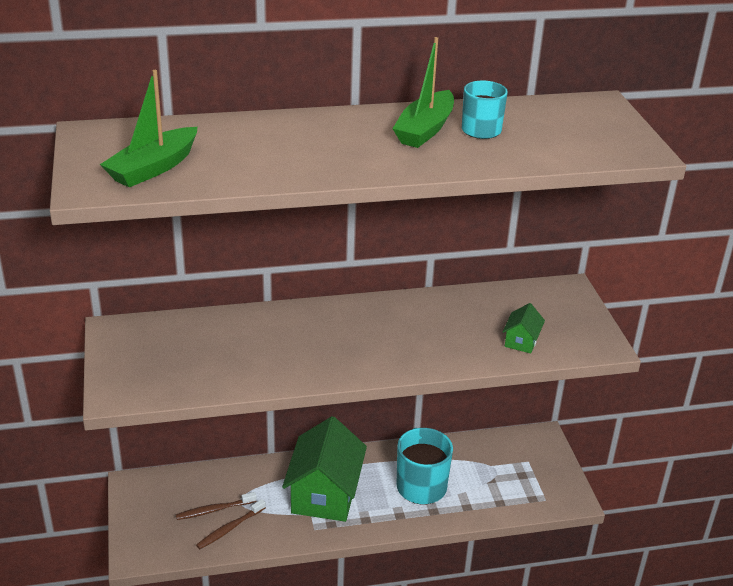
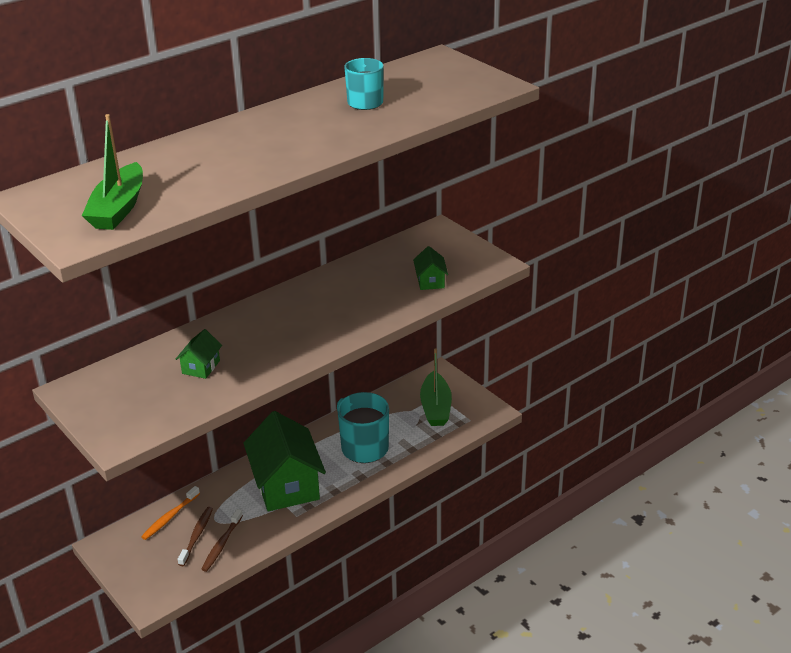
camera: 25 degrees left, 0 degrees up
(203, 481) = (170, 517): none -> orange toothbrush
(214, 510) = (197, 536): brown toothbrush -> brown toothbrush turned 150 degrees clockwise
(239, 350) = (201, 367): none -> green house
(425, 130) = (320, 114): green boat -> green boat (435, 407)

